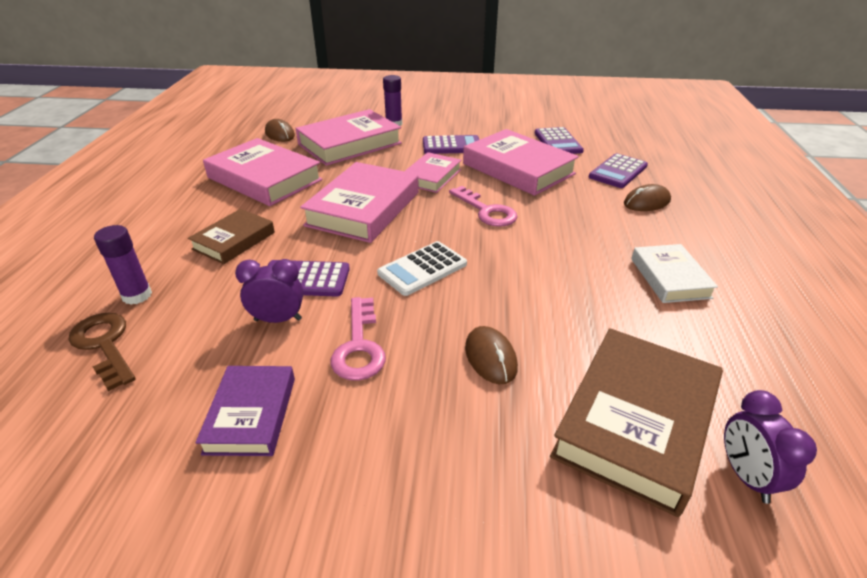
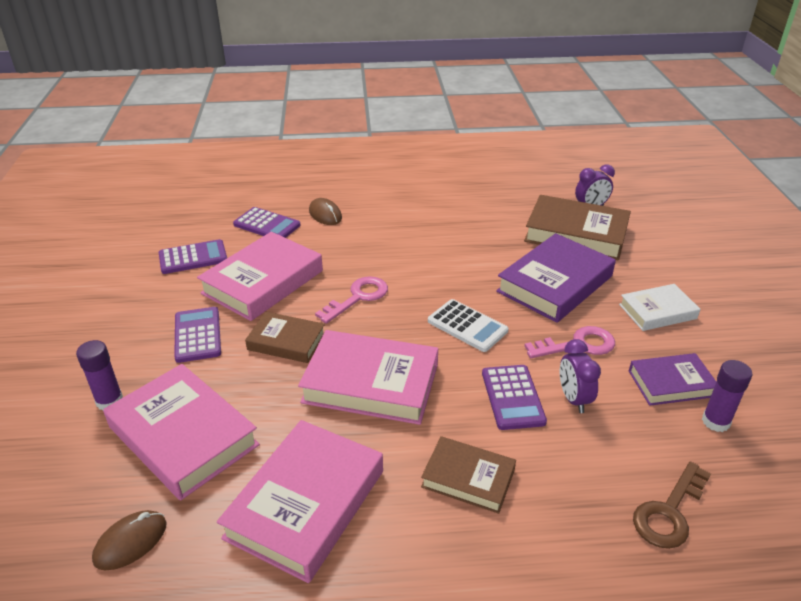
camera: 100 degrees left, 0 degrees up
(137, 295) = (595, 524): purple glue stick -> purple glue stick (715, 421)
(431, 177) = (286, 342): pink book -> brown book
(490, 358) = (555, 284): brown mouse -> purple book
(669, 278) = (434, 213): white book -> white book (657, 311)

